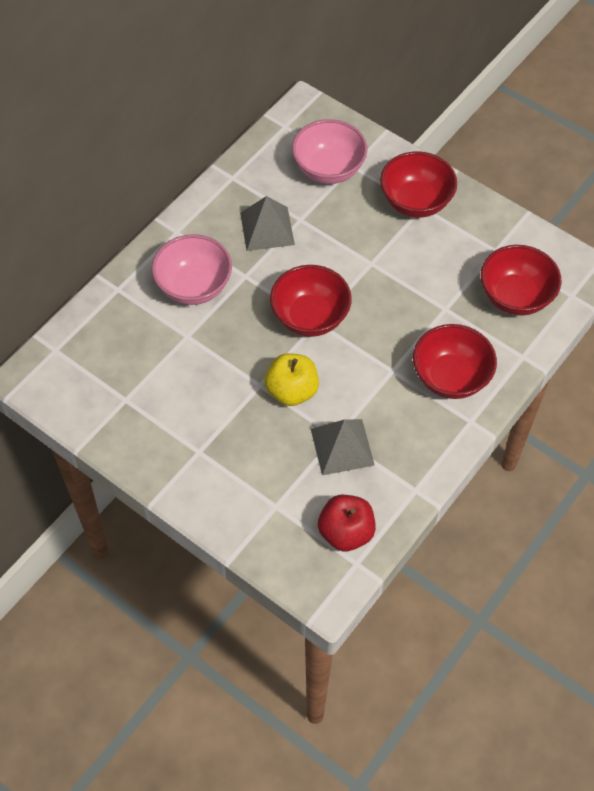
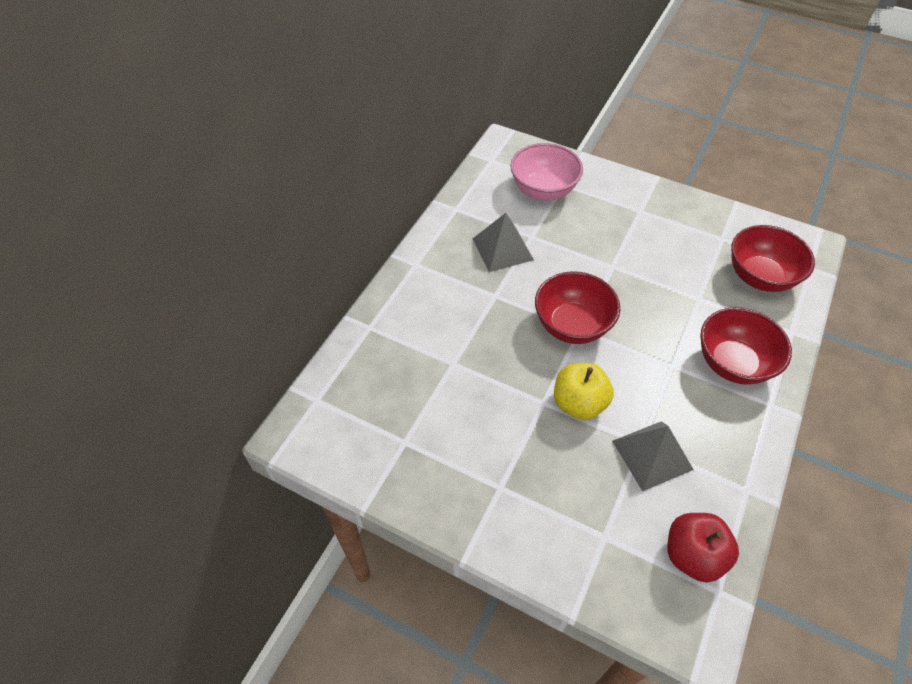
camera: 10 degrees left, 5 degrees down
(194, 287) = (447, 313): pink bowl -> none
(415, 202) = (633, 207): red bowl -> none

